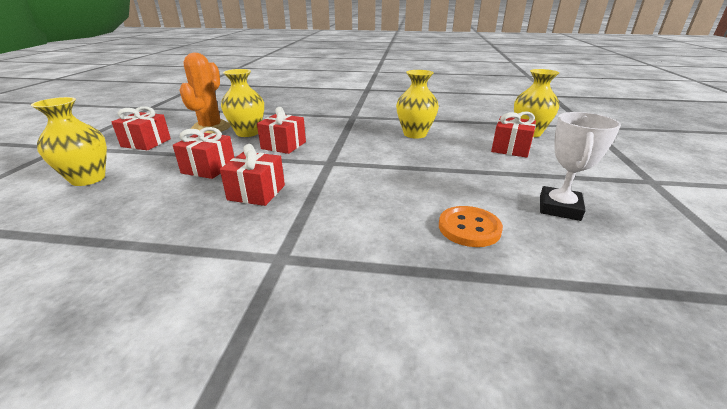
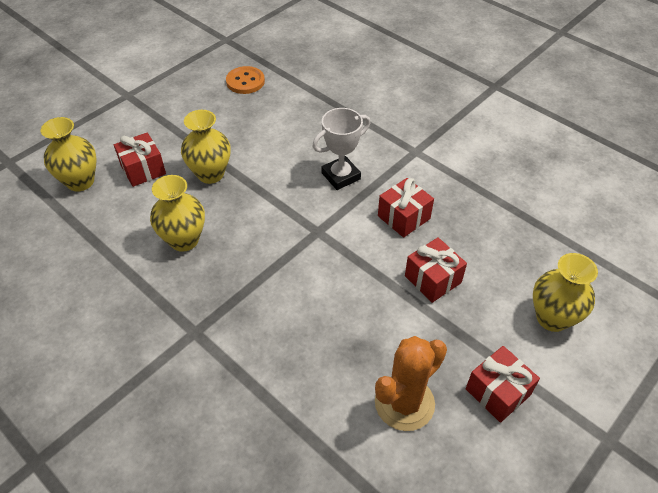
camera: 145 degrees left, 20 degrees up
(247, 133) = (362, 353): yellow vase -> yellow vase (210, 174)
(283, 145) = (338, 291): red gift -> none
(469, 228) = (295, 121): orange button -> orange button (245, 81)
(559, 208) = (224, 108): white trophy -> white trophy (341, 176)

